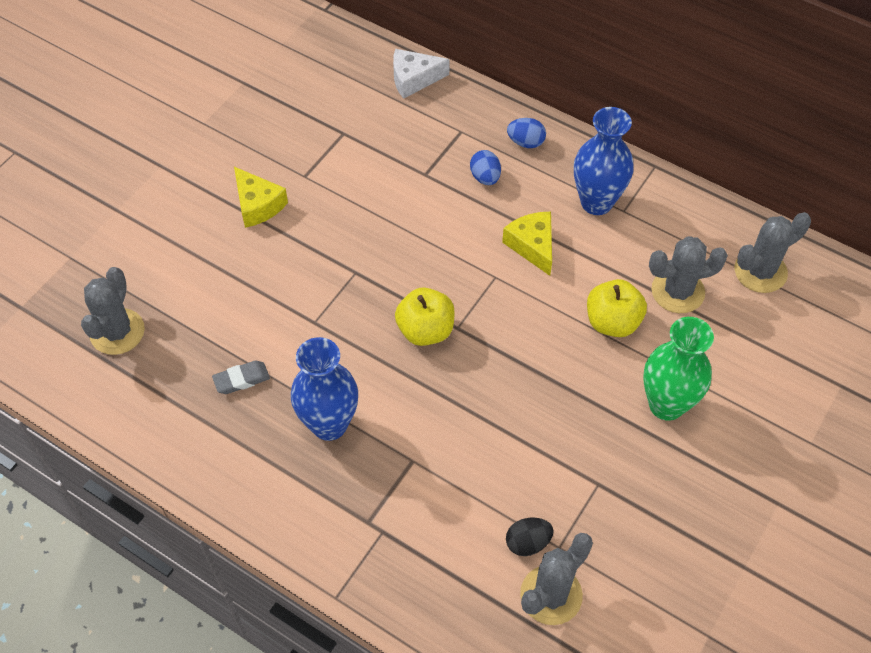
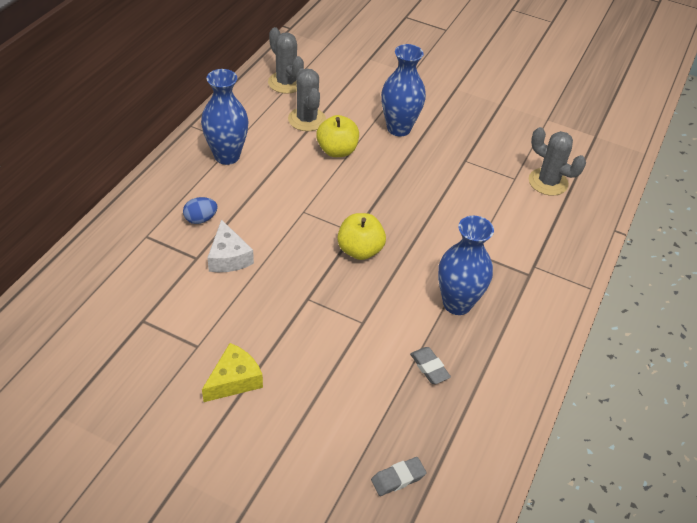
camera: 100 degrees left, 10 degrees down
(117, 332) = (398, 478): grey cactus -> grey eraser
(414, 79) = (76, 271): white cheese -> white cheese (228, 257)
(525, 142) = (162, 195): blue egg -> none
(527, 543) = (517, 192): black egg -> none
(532, 246) = (271, 191): yellow cheese -> none
(666, 404) = (399, 128): green vase -> blue vase

